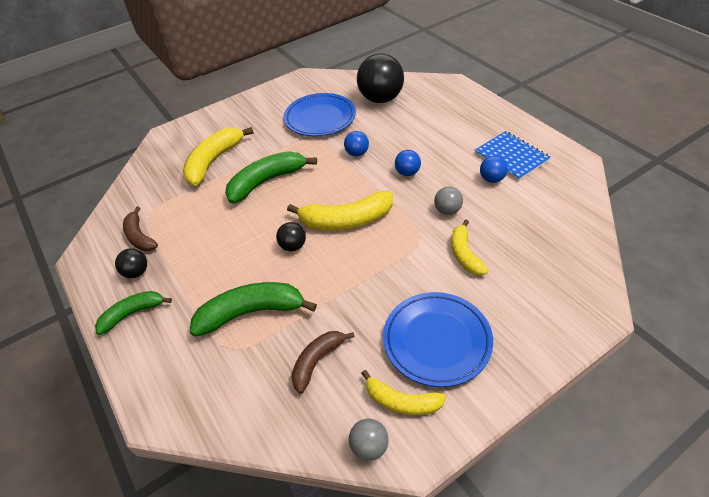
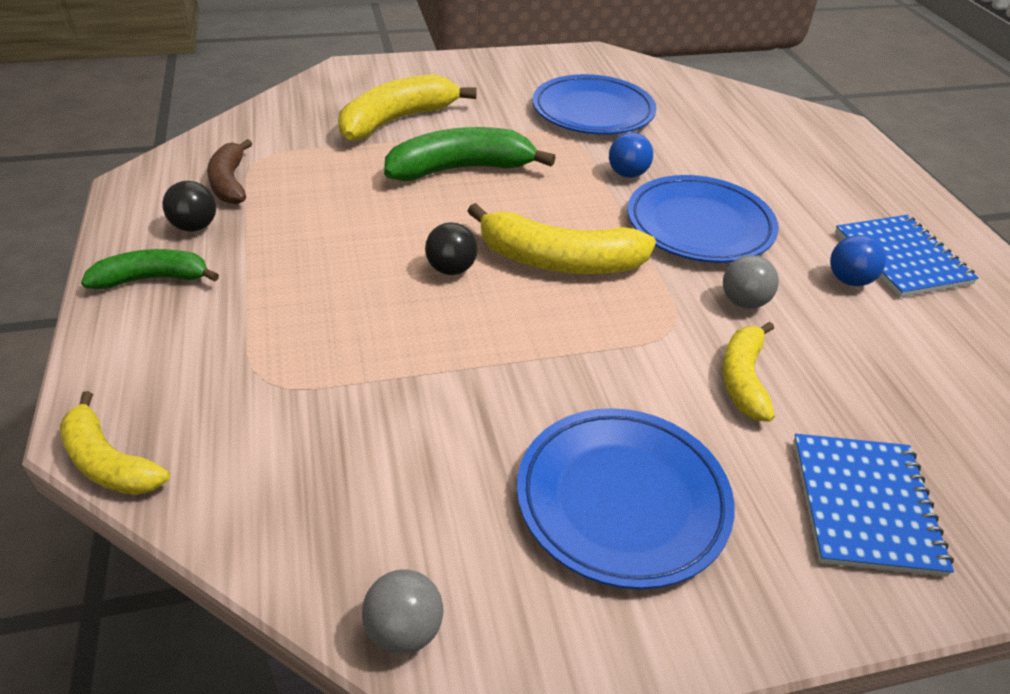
camera: 15 degrees right, 5 degrees down
(251, 312) = (329, 340): green banana -> none
(317, 361) = (393, 453): brown banana -> none
(380, 99) = (706, 113): black ball -> none
(401, 401) = (504, 577): yellow banana -> yellow banana (109, 462)
(407, 173) = (699, 226): blue ball -> blue plate
(543, 299) = (864, 505): none -> blue notebook

